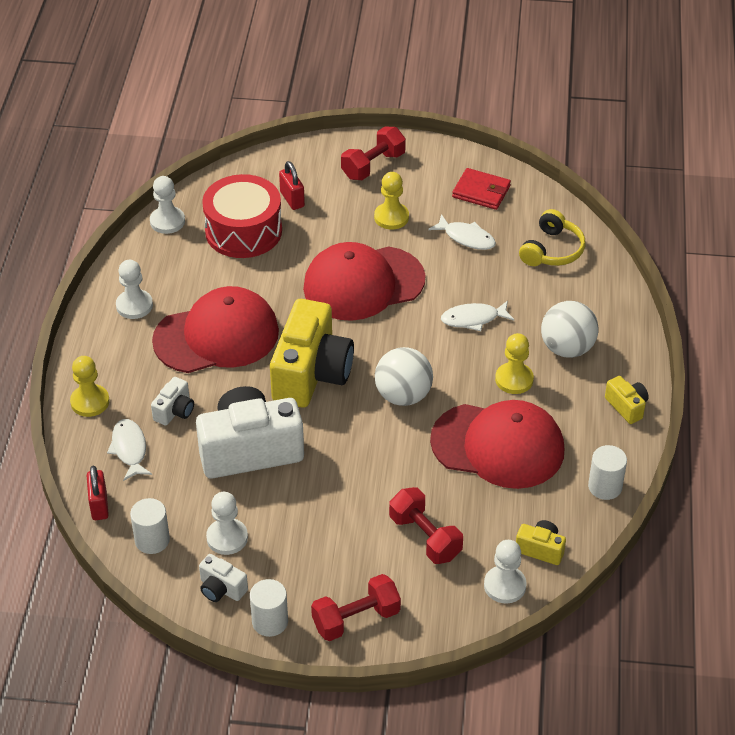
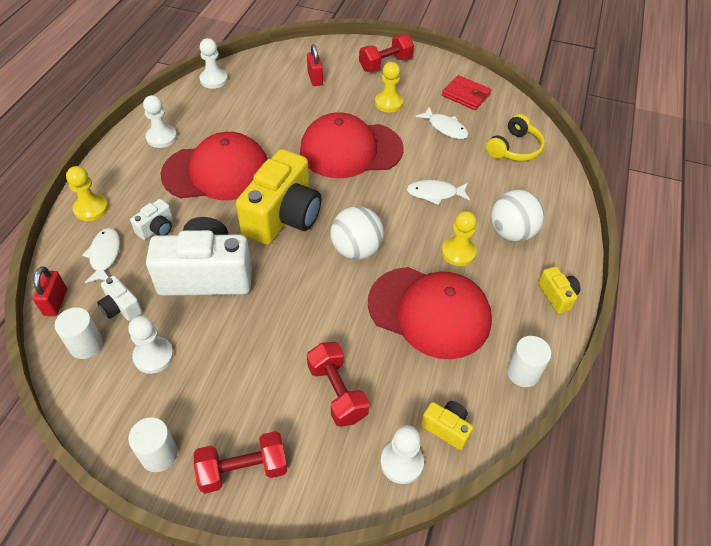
camera: 10 degrees right, 5 degrees up
(221, 589) = (127, 408): white camera -> white camera (121, 307)
(243, 231) = (269, 95): red drum -> none

